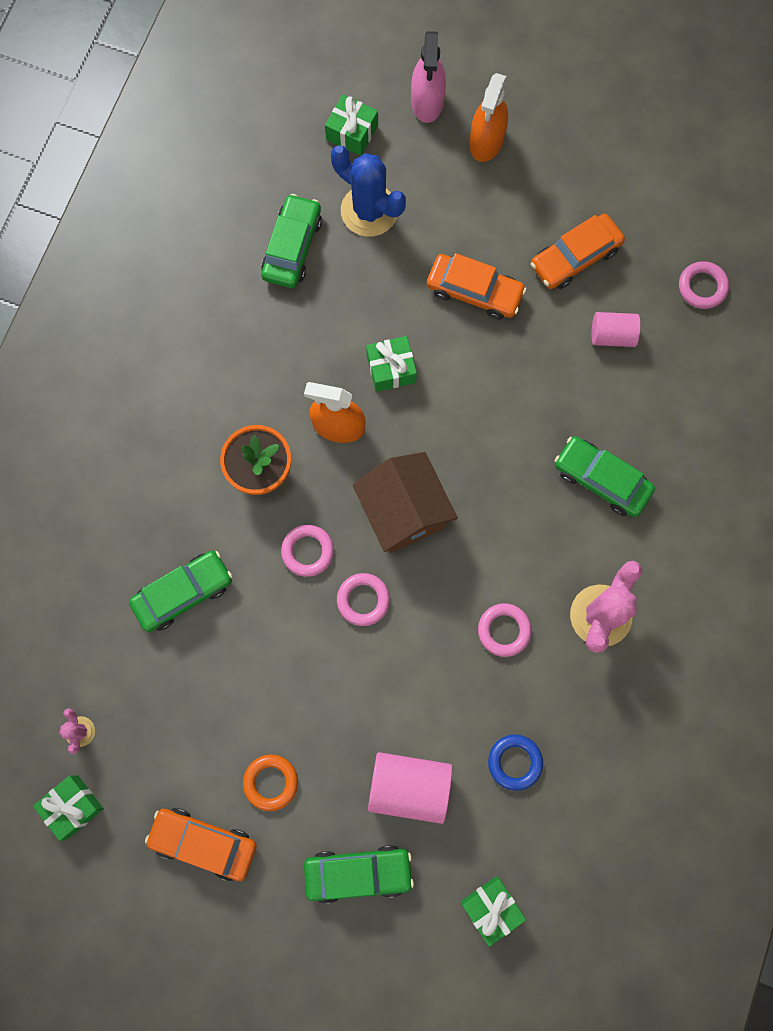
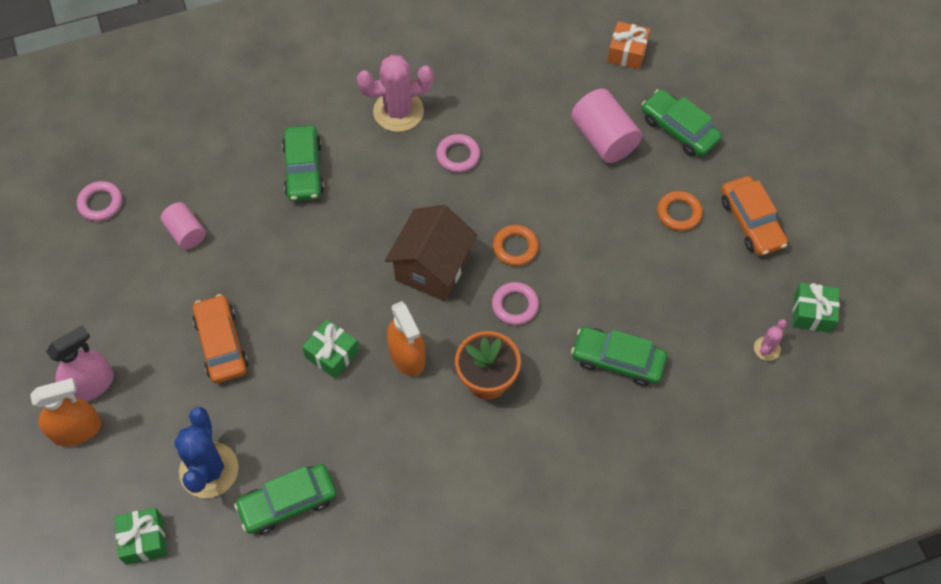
camera: 130 degrees left, 15 degrees down
(363, 600) = (515, 247): pink ring -> orange ring
(427, 102) = (69, 502): pink spray bottle -> pink spray bottle (90, 385)
(491, 908) = (627, 53): green gift -> orange gift
(514, 762) = (533, 96): blue ring -> none
(575, 257) = (138, 298): orange car -> none

